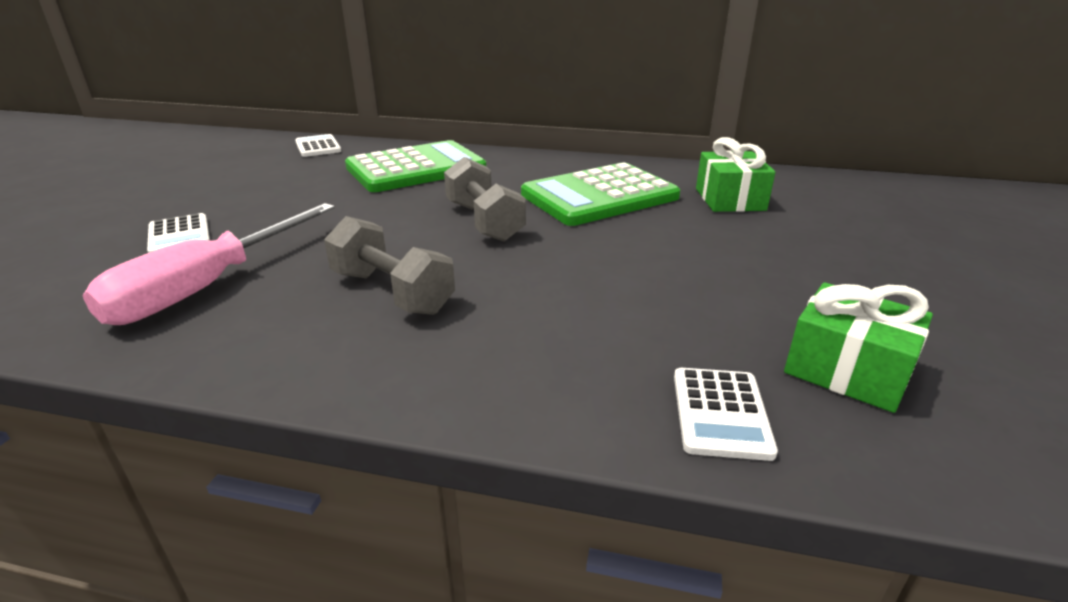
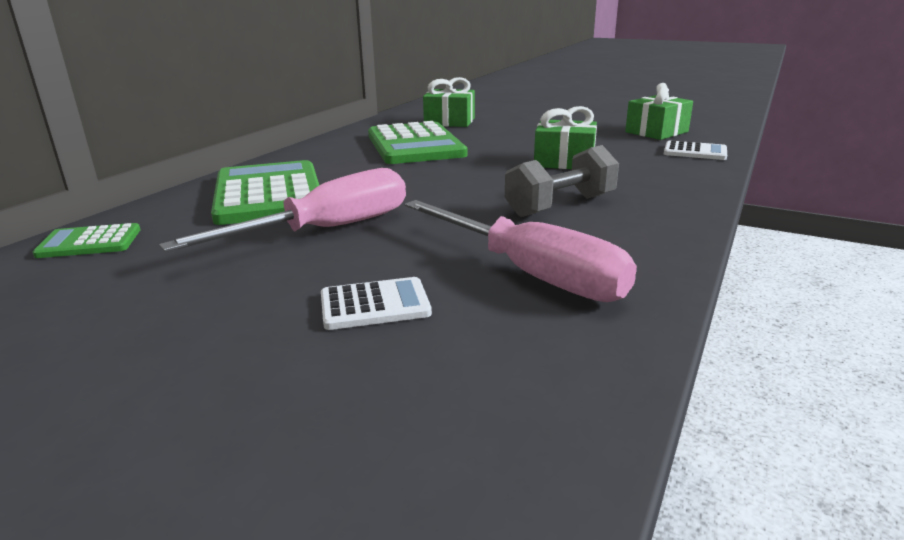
camera: 75 degrees left, 5 degrees down
(318, 147) = (89, 242): white calculator -> green calculator
(330, 199) = (326, 230): none -> pink screwdriver
(484, 222) = (441, 176): grey dumbbell -> none
(578, 285) = (564, 162): none -> green gift

